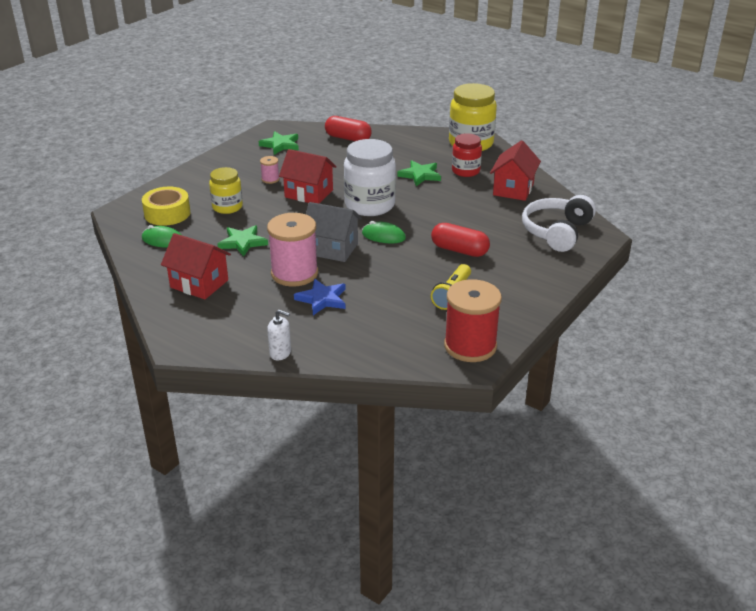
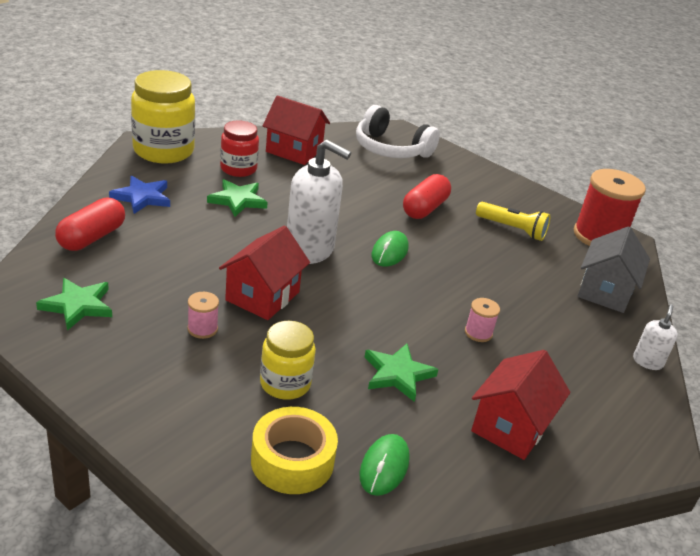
camera: 90 degrees left, 0 degrees up
(294, 273) = (478, 333): pink spool -> pink spool, size x0.45
(322, 299) = (533, 317): blue star -> blue star (142, 197)
(332, 249) = (418, 295): grey house -> grey house (605, 291)
(369, 205) = (310, 250): white jar -> white soap dispenser

